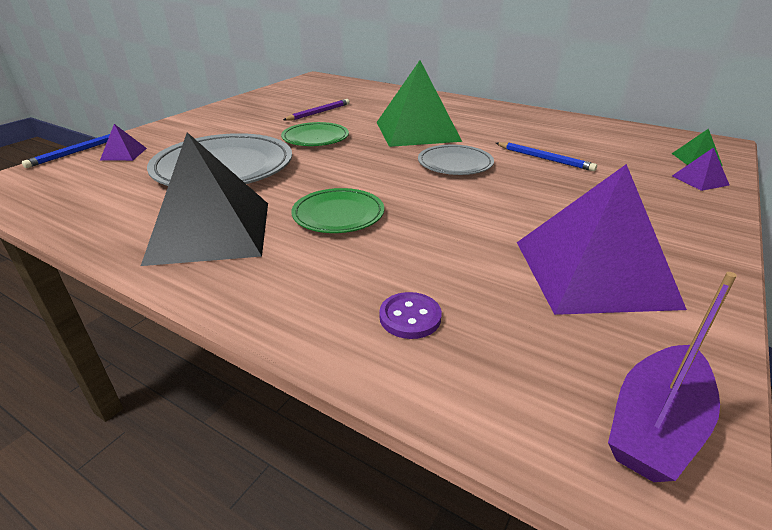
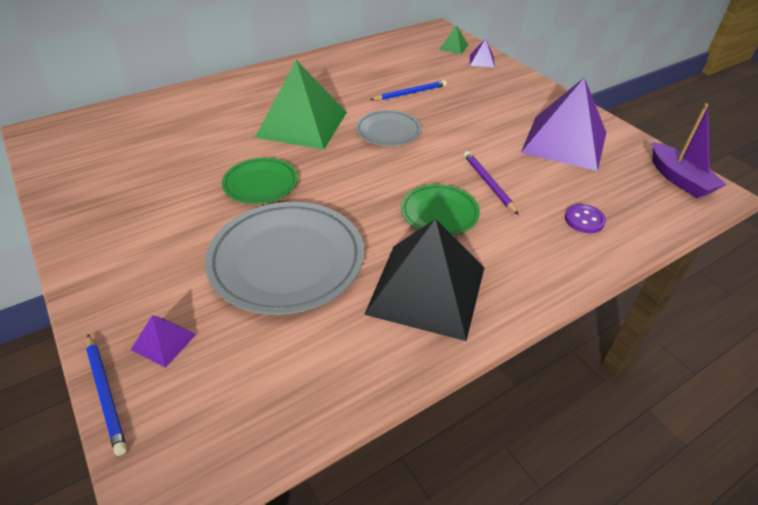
camera: 65 degrees left, 10 degrees up
(318, 112) = (183, 163): purple pencil -> purple pencil (488, 183)

